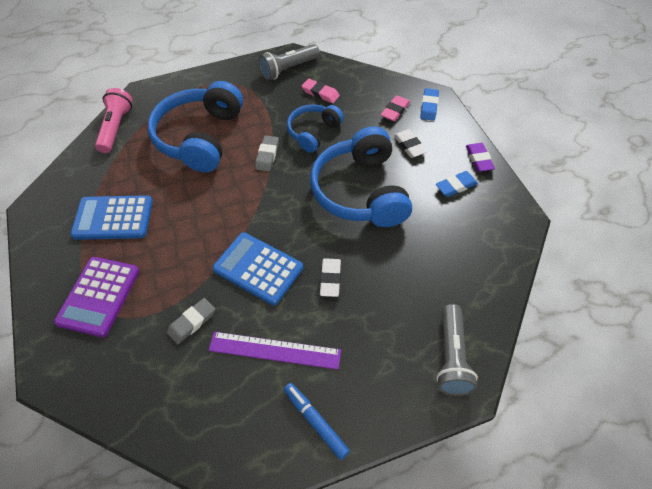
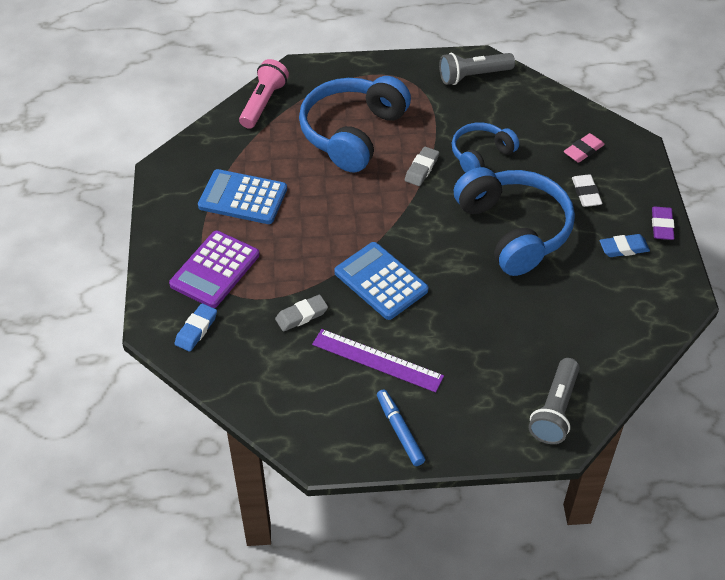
camera: 15 degrees right, 5 degrees down
(320, 93) = (502, 112): pink eraser -> none
(330, 279) = (453, 309): white eraser -> none
(360, 191) = (514, 230): blue headphones -> blue headphones turned 150 degrees clockwise
(429, 106) = (625, 154): blue eraser -> blue eraser (196, 330)

